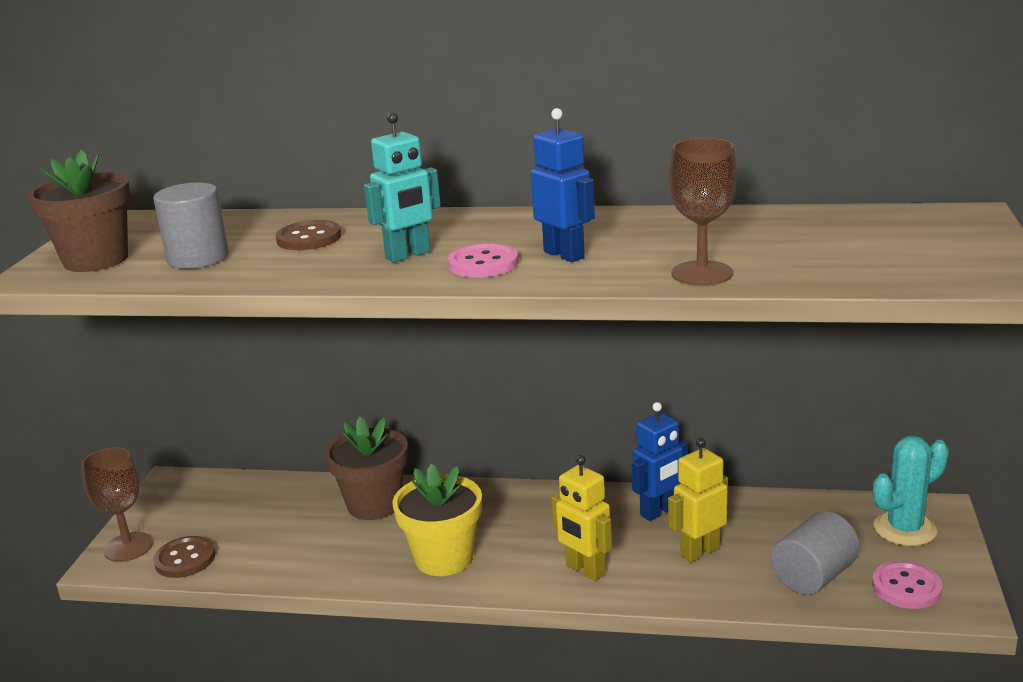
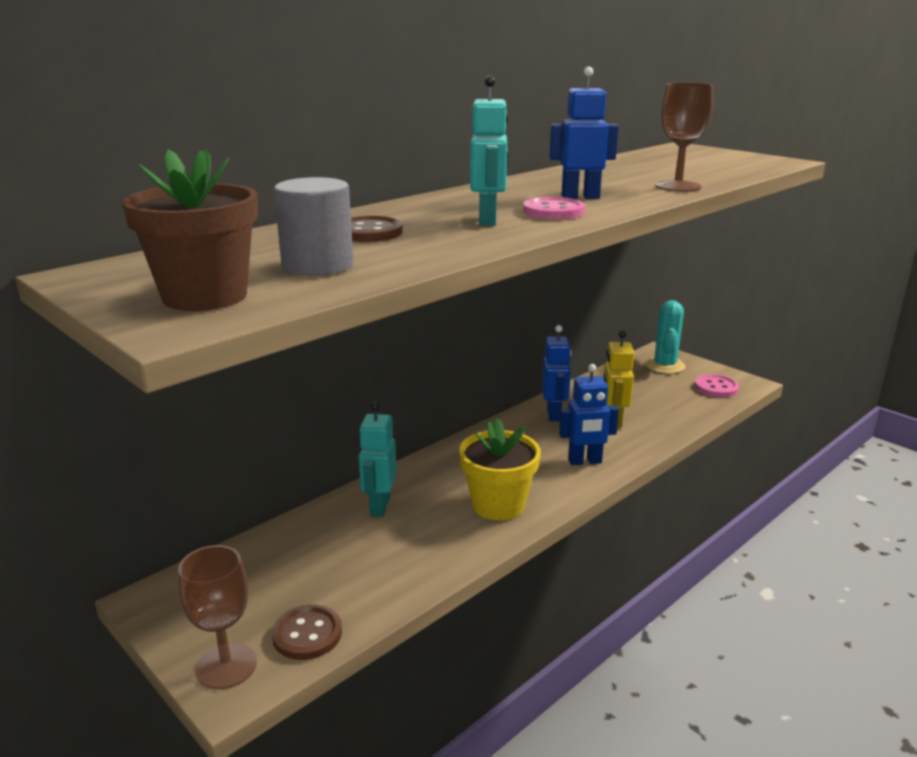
camera: 55 degrees left, 0 degrees up
(374, 504) = (379, 506): brown flower pot -> turquoise robot
(585, 570) = (585, 461): yellow robot -> blue robot
(814, 576) = (679, 403): grey cylinder -> none

